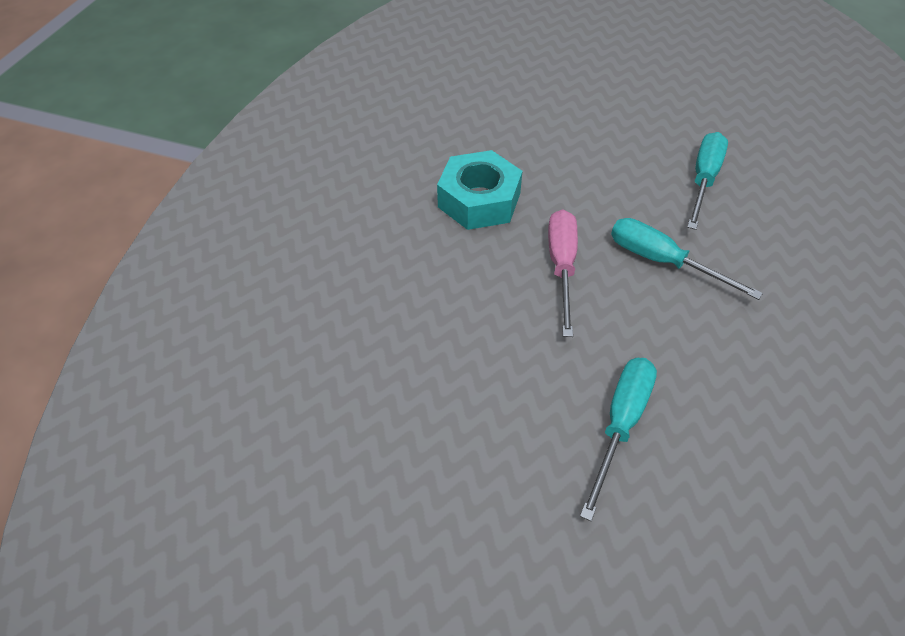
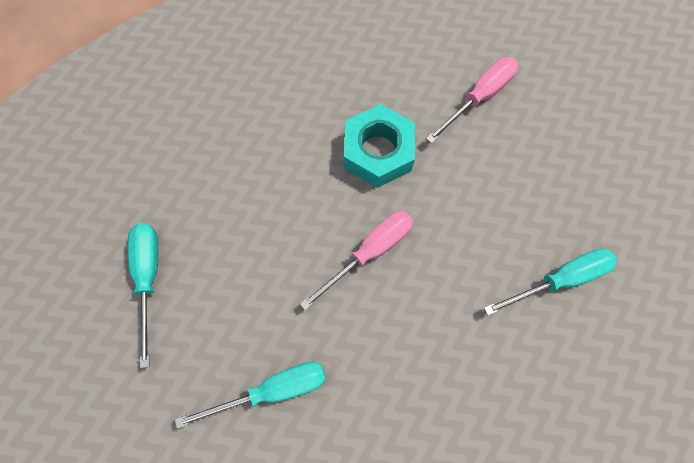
camera: 45 degrees right, 20 degrees up
(506, 118) = (479, 97): none -> pink screwdriver
(662, 261) = (440, 312): turquoise screwdriver -> turquoise screwdriver (149, 278)

